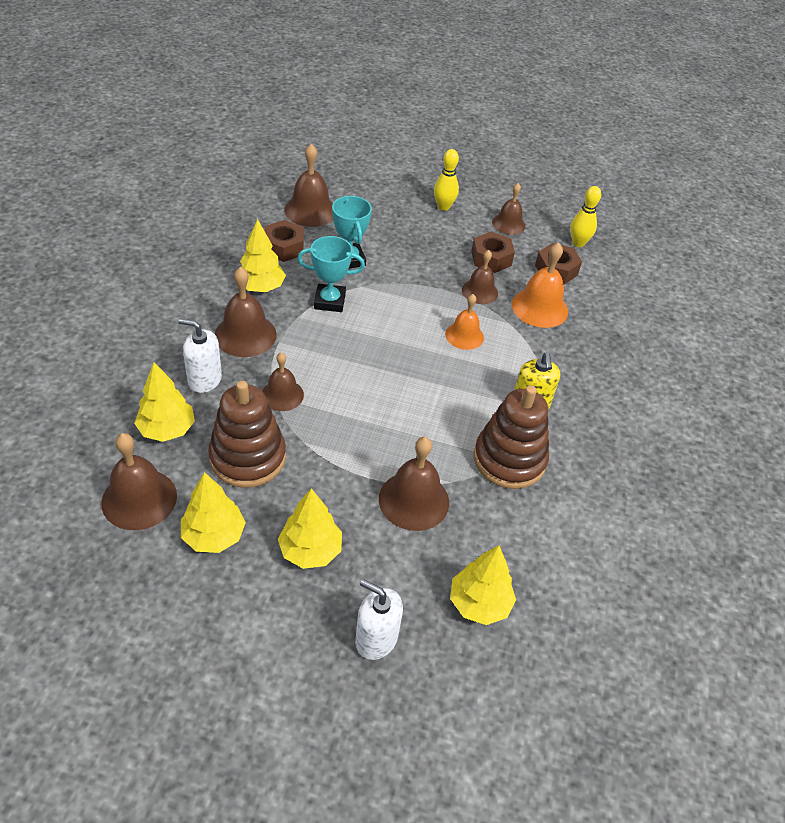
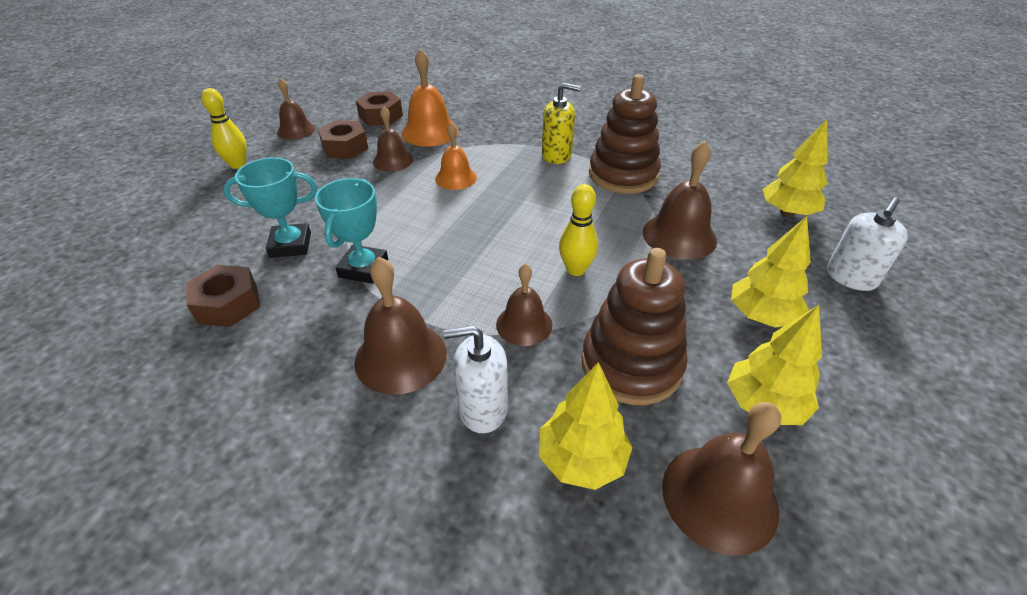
camera: 75 degrees left, 5 degrees down
(204, 379) = (482, 408): white soap dispenser -> white soap dispenser turned 60 degrees clockwise
(261, 287) = (304, 334): yellow tree -> none
(310, 210) = (161, 271): brown bell -> none
(578, 243) = (348, 100): yellow bowling pin -> yellow bowling pin (576, 270)

